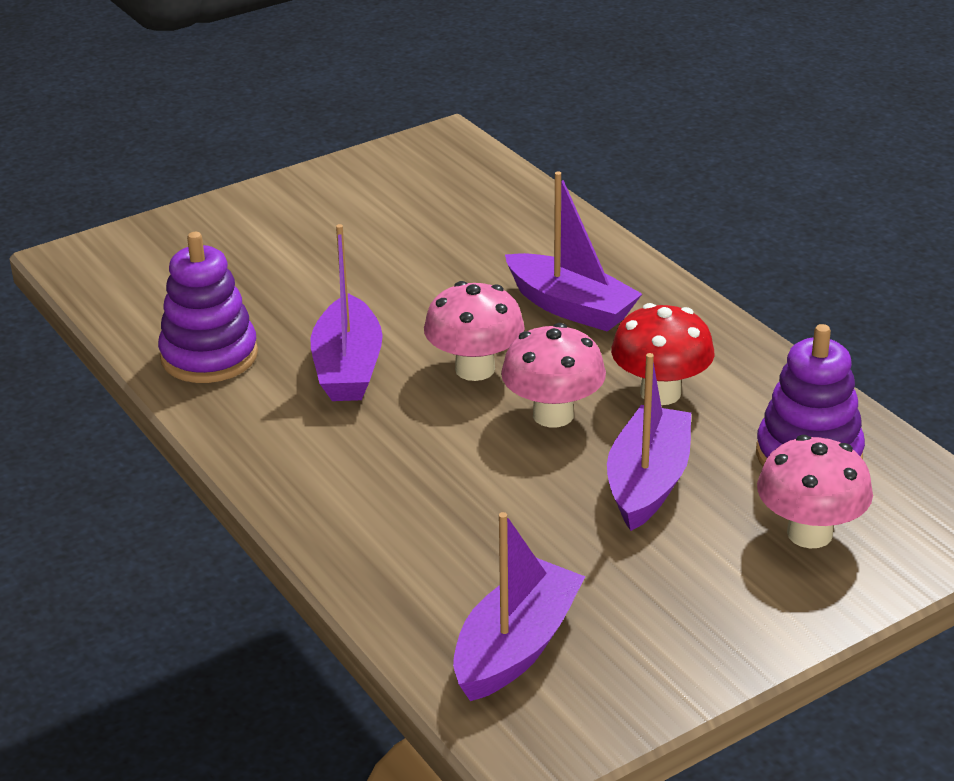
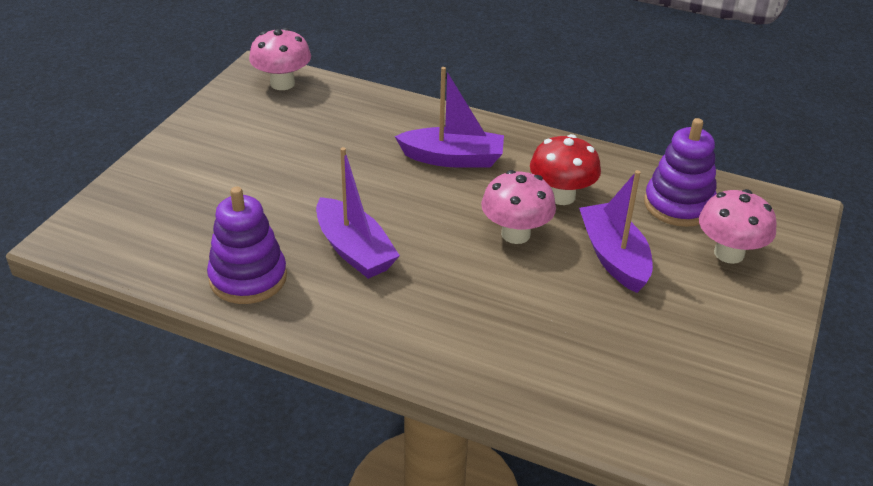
camera: 35 degrees left, 5 degrees up
(475, 369) = (437, 221): pink mushroom -> pink mushroom (282, 83)
(516, 647) = (655, 401): purple boat -> none

